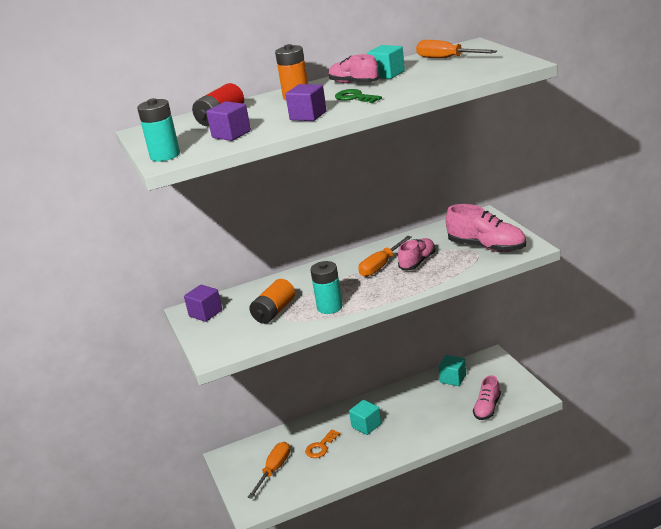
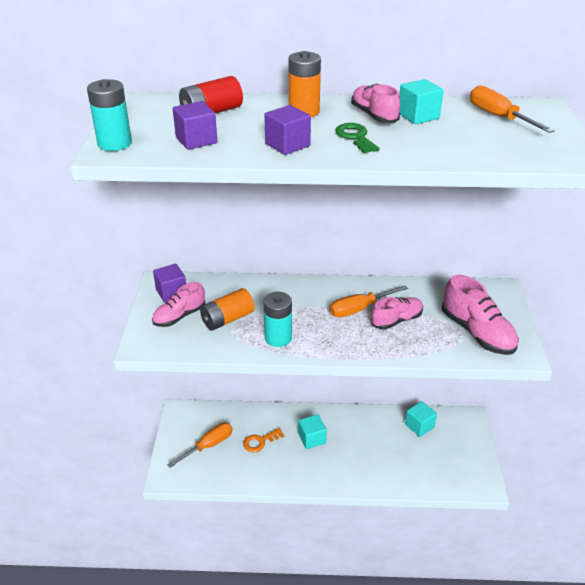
camera: 20 degrees right, 10 degrees up
(487, 408) = (431, 475): pink shoe -> pink shoe (179, 316)

